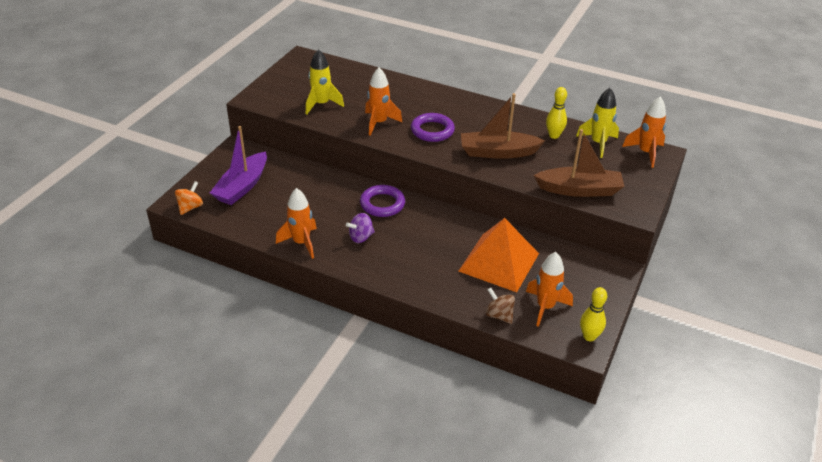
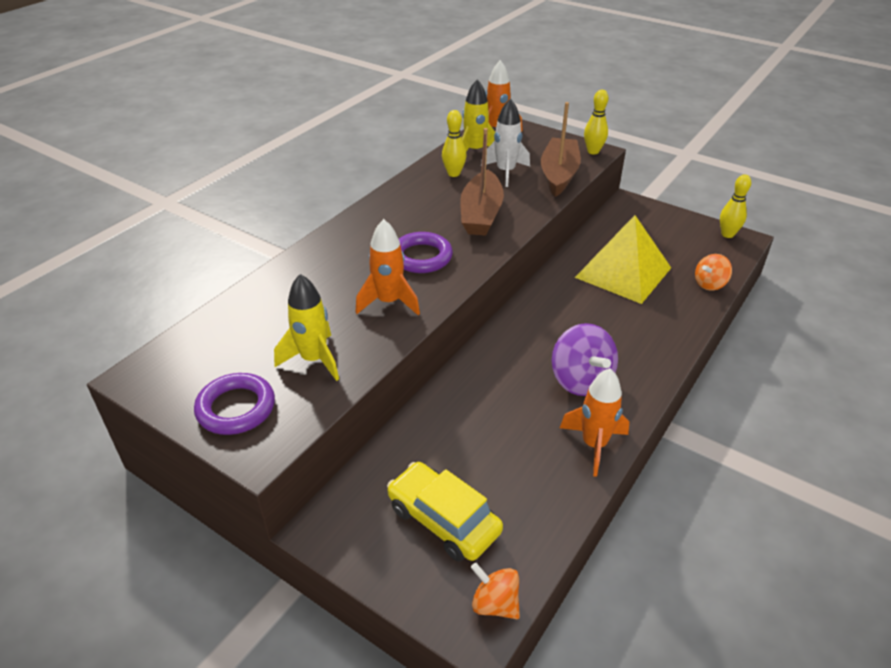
camera: 80 degrees left, 0 degrees up
(242, 187) = (443, 519): purple boat -> yellow car
(361, 237) = (580, 380): purple spinning top -> purple spinning top, size x1.65
(382, 204) = (509, 353): purple ring -> purple ring (236, 408)
(498, 262) = (623, 272): orange pyramid -> yellow pyramid
(499, 315) = (709, 284): brown spinning top -> orange spinning top
(545, 307) = (691, 253): orange rocket -> none
(569, 161) = (505, 172): none -> white rocket
(635, 210) = (593, 151): none -> yellow bowling pin

